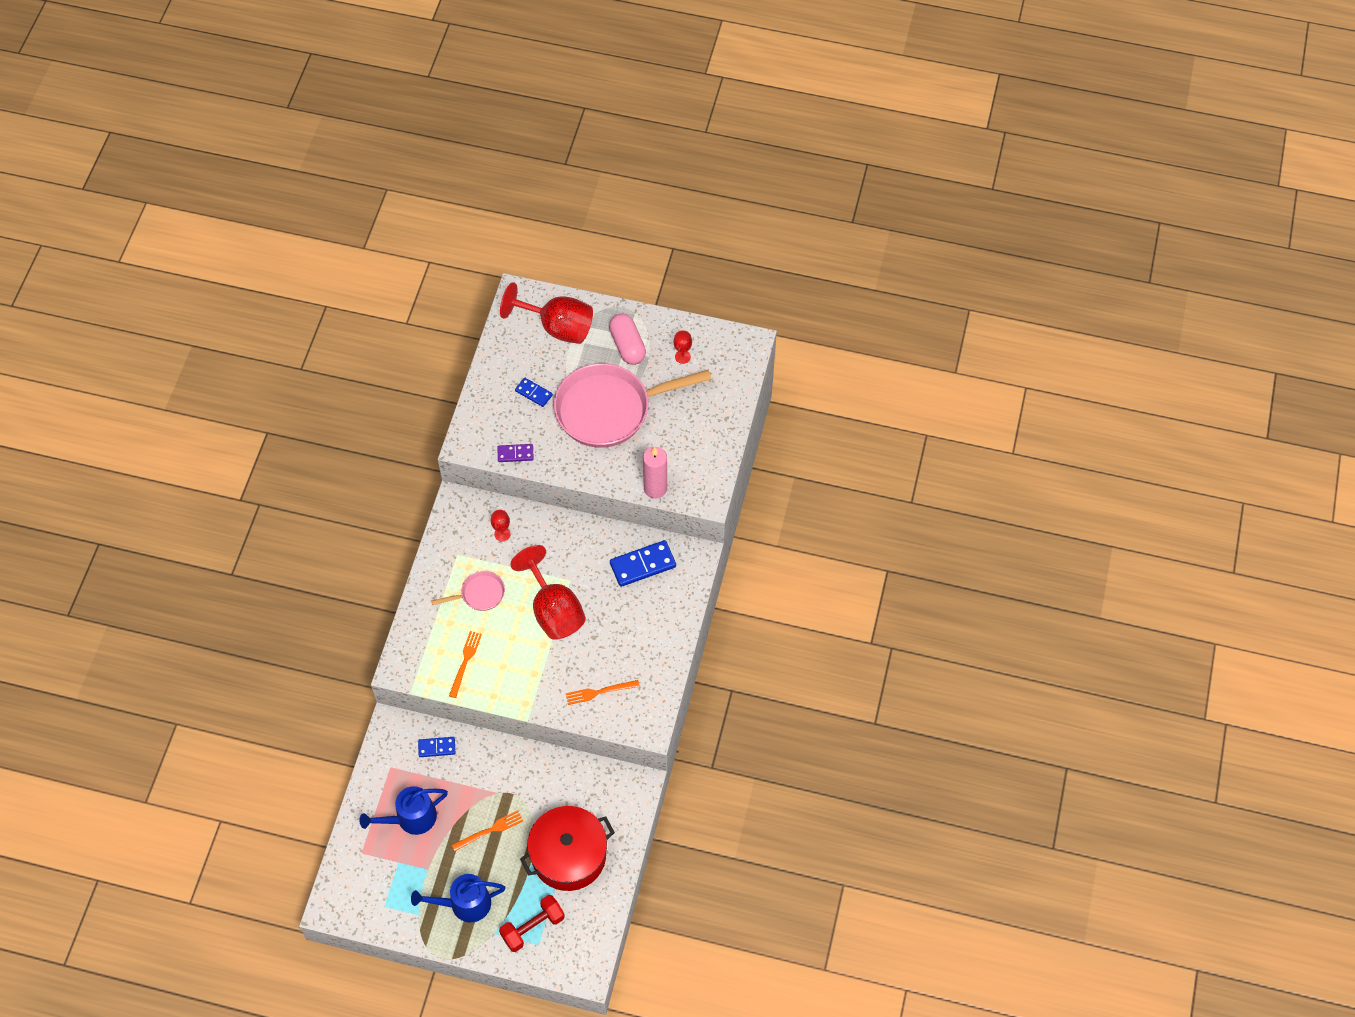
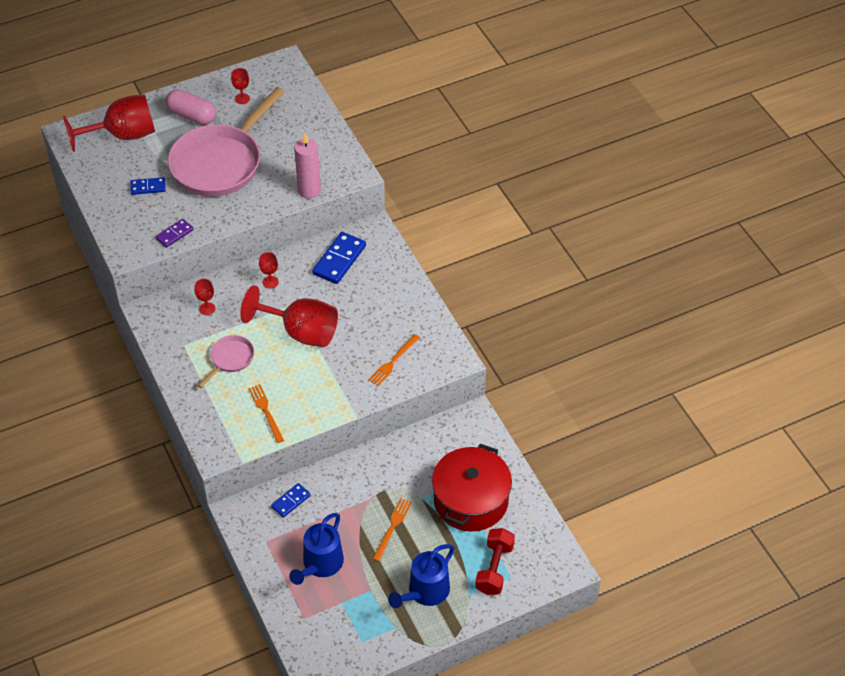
camera: 40 degrees left, 10 degrees down
(571, 545) = (270, 282): none -> red goblet

